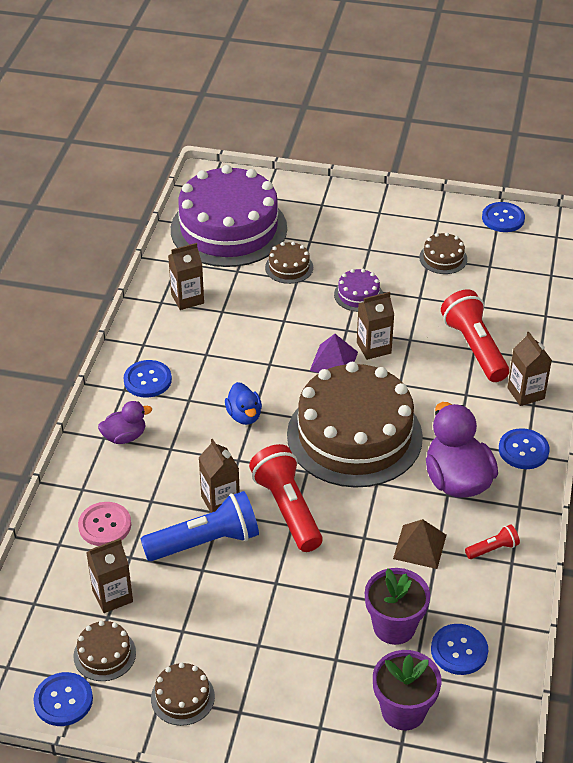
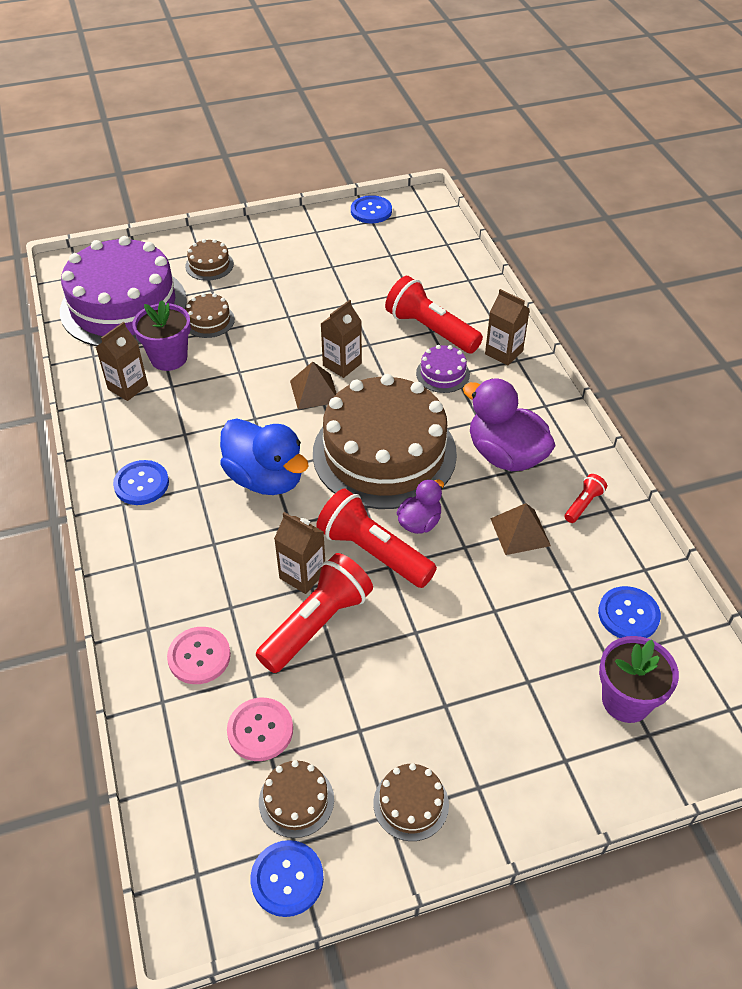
camera: 30 degrees left, 5 degrees up
(112, 596) = (260, 730): brown carton -> pink button
(124, 437) = (156, 552): purple duck -> purple duck (419, 522)
(205, 542) = (317, 624): blue flashlight -> red flashlight
(244, 416) = (265, 478): blue duck -> blue duck, size x1.82
(333, 361) = (314, 391): purple pyramid -> brown pyramid
(358, 295) = (293, 322): purple cake -> purple cake (442, 374)
(394, 627) = (556, 621): purple flower pot -> purple flower pot (169, 358)
(443, 258) = (345, 262): brown cake -> brown cake (209, 265)
(523, 450) = (540, 403): blue button -> none

